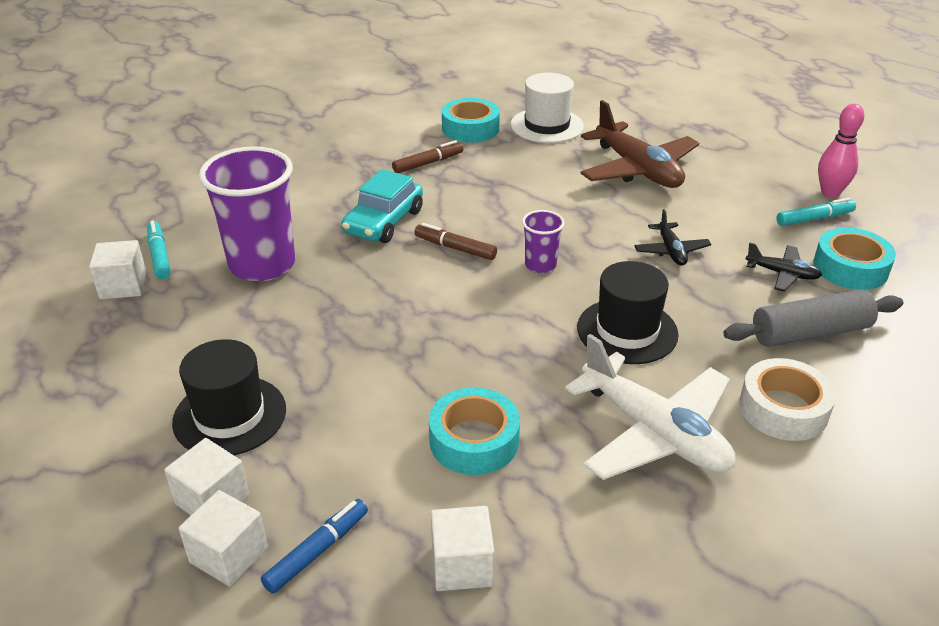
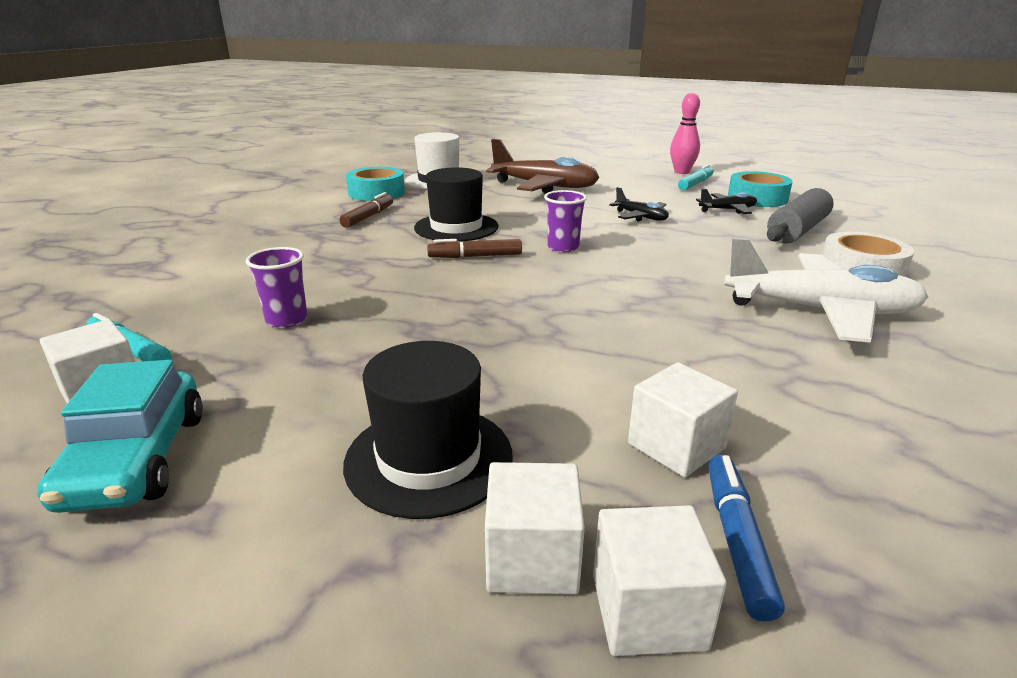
camera: 35 degrees left, 10 degrees down
(262, 265) = (286, 320): purple cup -> purple cup, size x0.48
(384, 222) = (380, 258): turquoise car -> turquoise car (136, 459)
(462, 565) = (877, 470): white cube -> white cube (676, 446)
(474, 440) = (710, 370): turquoise tape -> none
(627, 331) = (692, 263): black hat -> black hat (456, 227)

